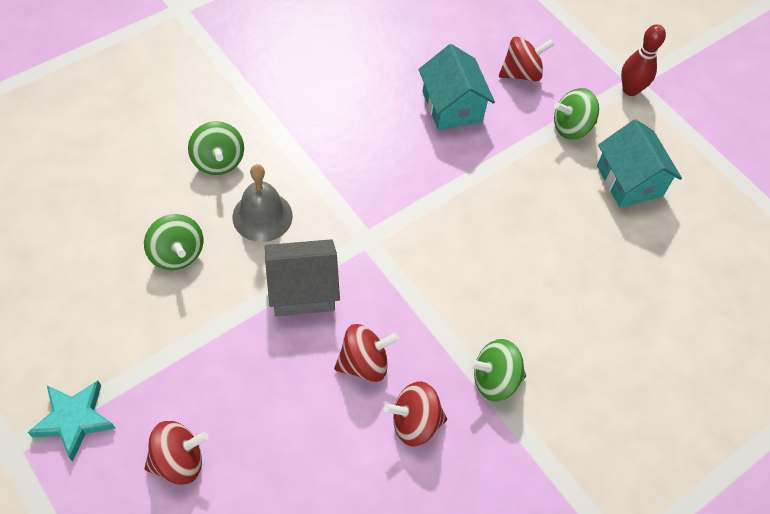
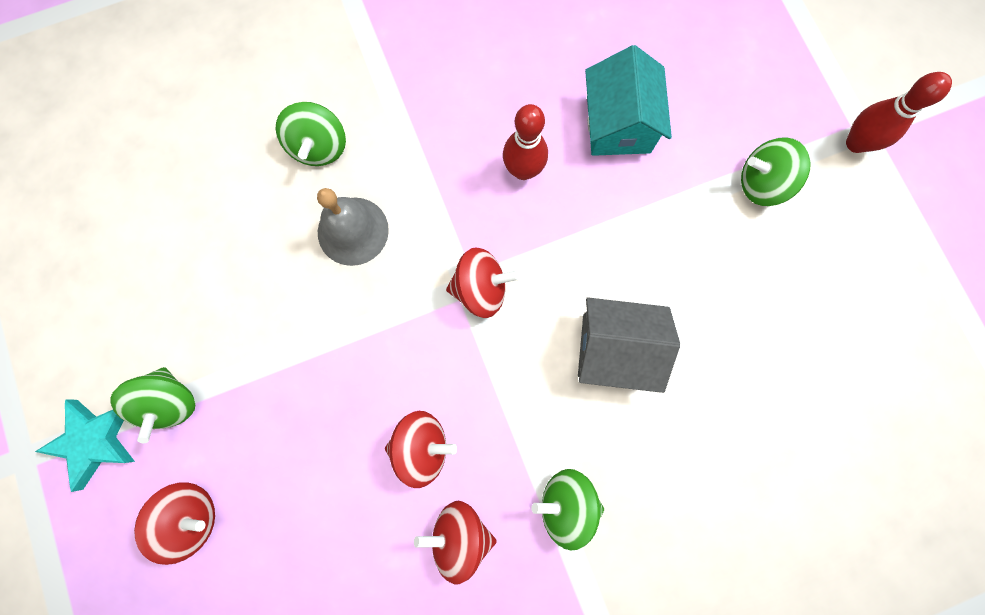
camera: 20 degrees right, 20 degrees up
(177, 254) = (246, 260): green spinning top -> green spinning top (171, 402)
(302, 289) = (375, 337): grey house -> grey house (615, 349)
(388, 149) = (523, 170): none -> red bowling pin
(521, 73) = (720, 92): red spinning top -> red spinning top (480, 289)
(629, 181) = (812, 274): turquoise house -> none

